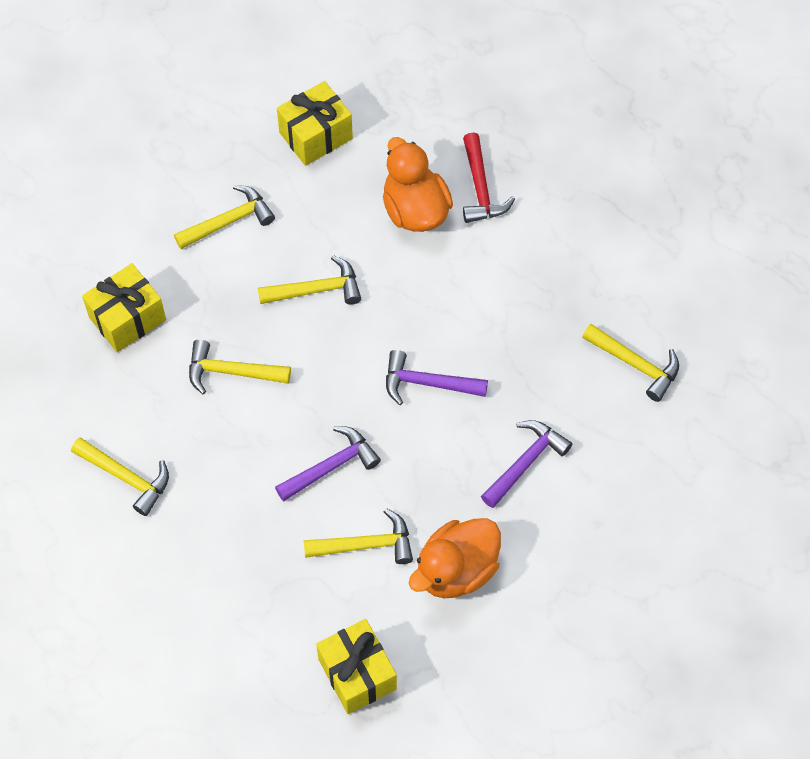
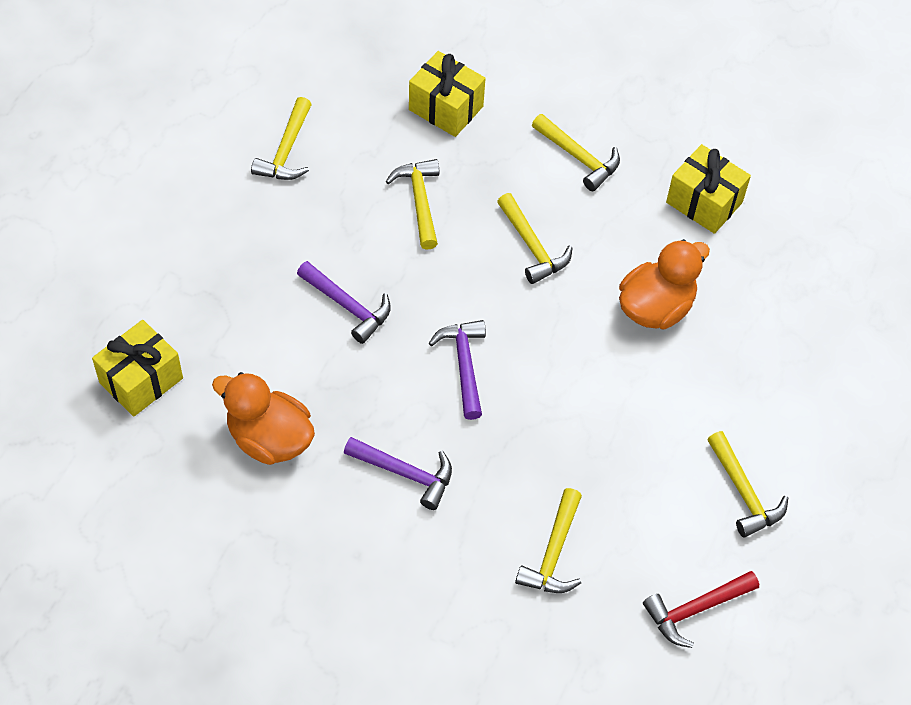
camera: 70 degrees right, 5 degrees down
(366, 545) = (274, 355): yellow hammer -> yellow hammer (744, 493)
(480, 188) = (705, 359): red hammer -> red hammer (695, 610)

